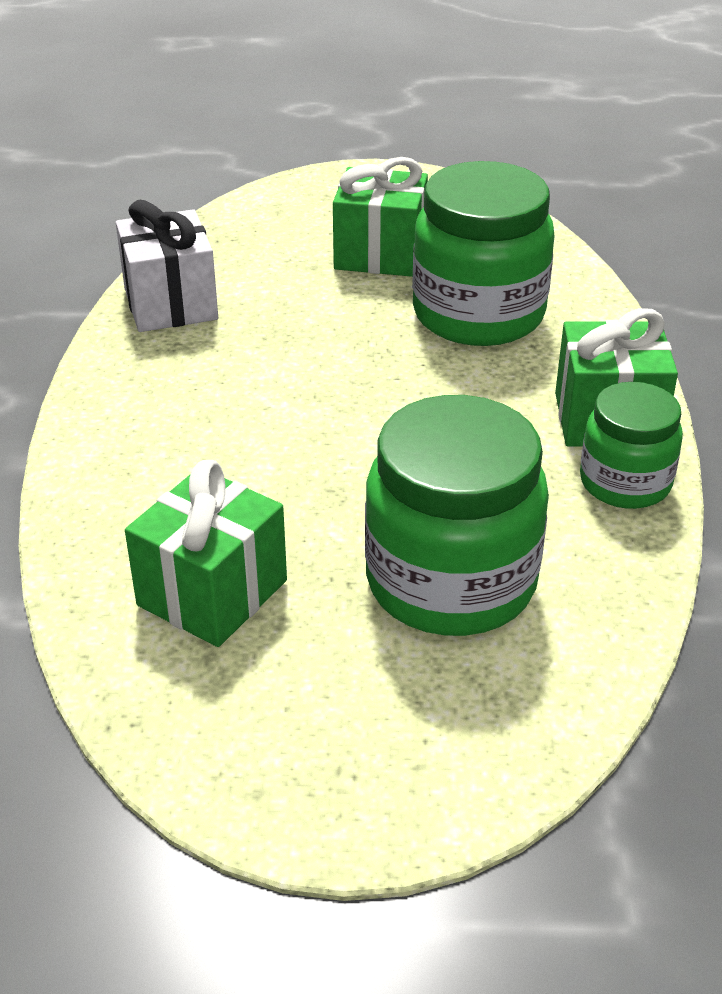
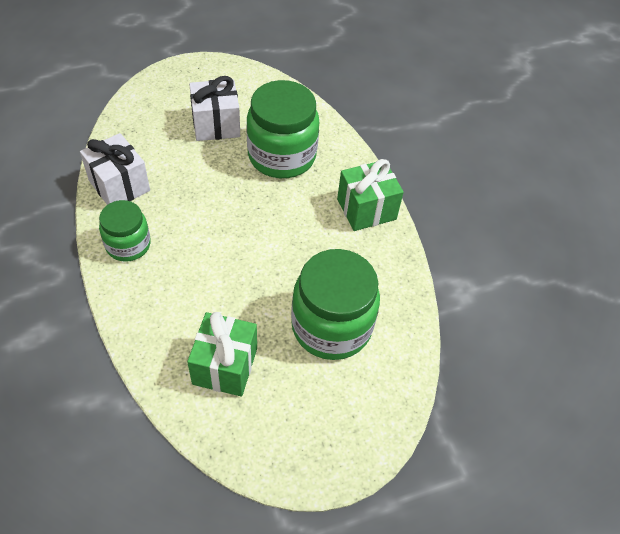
camera: 25 degrees left, 15 degrees up
(380, 254) = (216, 125): green gift -> white gift
(625, 483) = (387, 246): green jar -> green jar (128, 245)

